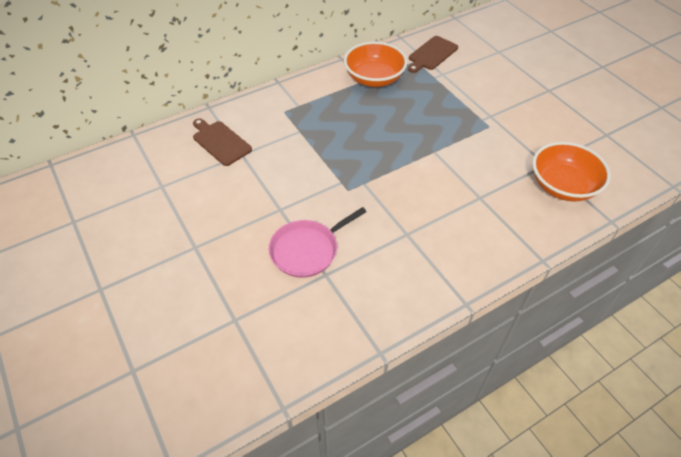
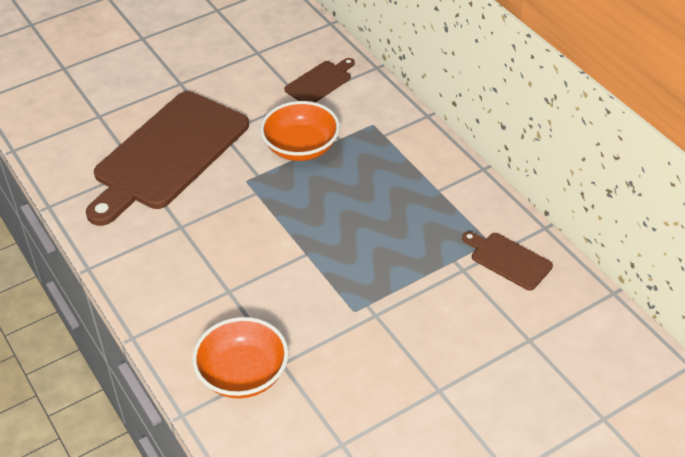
camera: 90 degrees right, 5 degrees down
(307, 250) = (168, 154): pink pan -> brown cutting board
(374, 78) = (444, 200): orange bowl -> orange bowl (301, 147)

